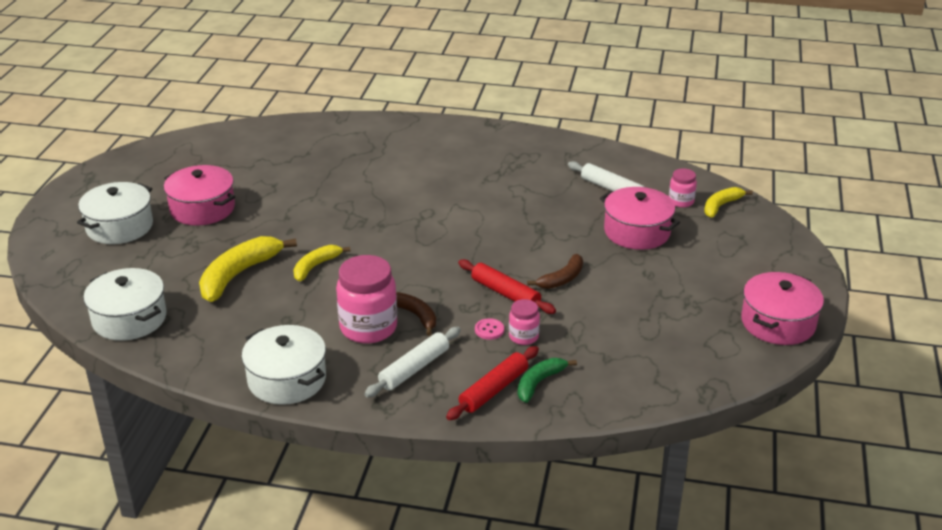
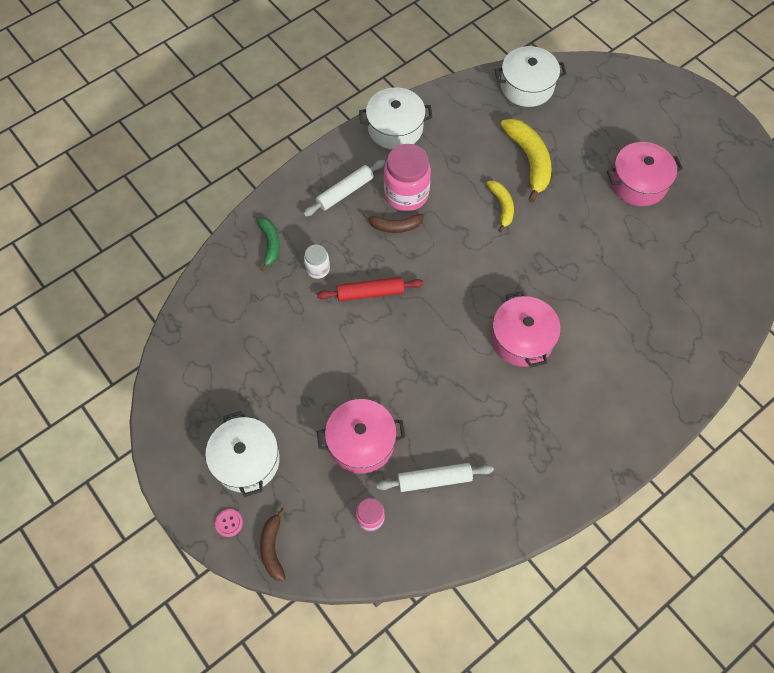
camera: 130 degrees right, 30 degrees up
(119, 227) = (650, 127): white pot -> white pot (246, 460)
(414, 368) = (345, 192): white rolling pin -> white rolling pin turned 60 degrees clockwise
(489, 330) = (342, 255): pink button -> pink button (229, 523)
(494, 390) = (288, 217): red rolling pin -> none
(523, 337) = (318, 269): pink jar -> white jar
(562, 279) = (353, 340): brown banana -> brown banana (273, 548)
(721, 206) = (336, 544): yellow banana -> none
(778, 323) = (180, 433): pink pot -> pink pot (522, 339)

